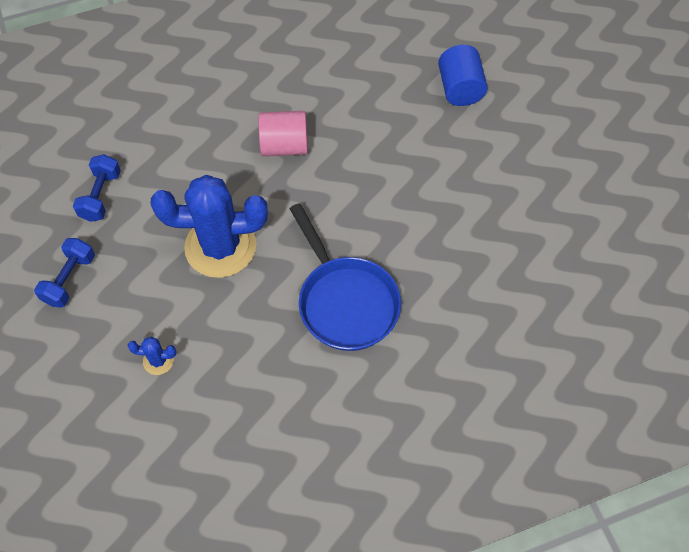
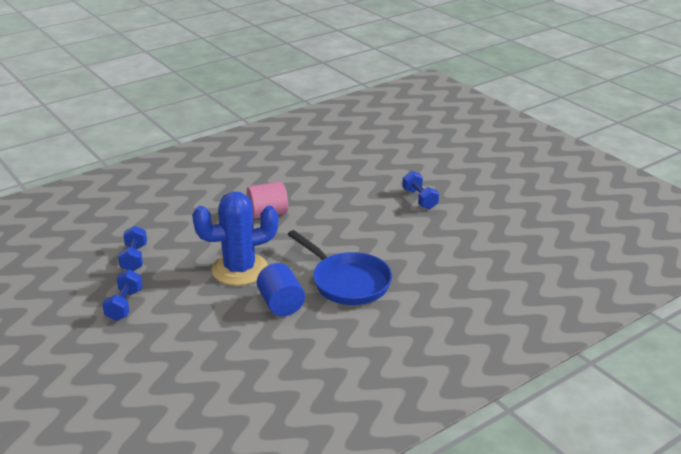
camera: 15 degrees left, 30 degrees down
(158, 361) = (214, 336): blue cactus -> none
(460, 89) = (382, 170): blue cylinder -> blue cylinder (281, 304)
(490, 159) = (420, 199): none -> blue dumbbell

